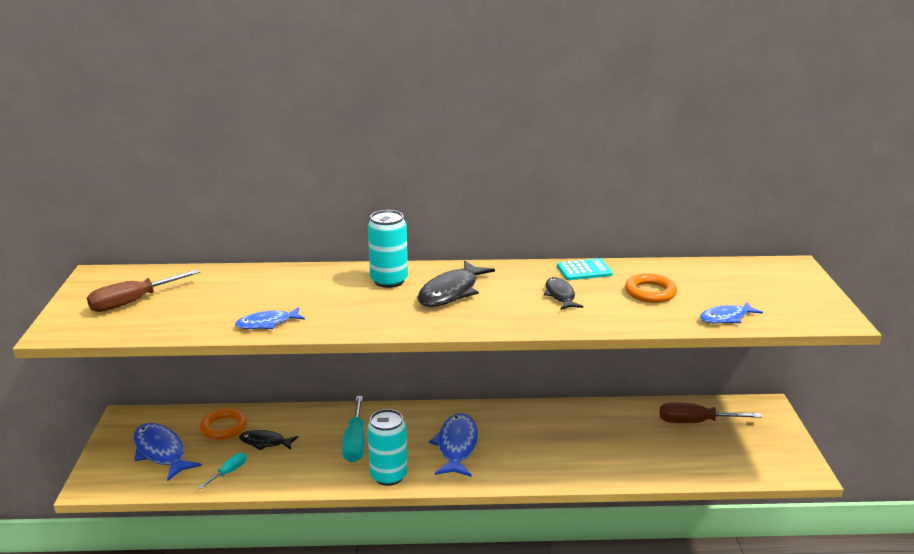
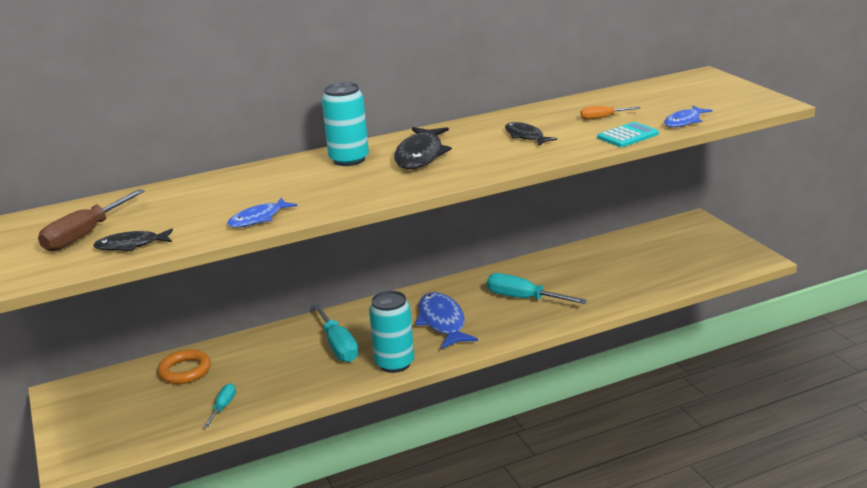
camera: 20 degrees left, 0 degrees up
(161, 452) = (131, 411): blue fish -> none
(265, 442) = (242, 371): black fish -> black fish (131, 245)
(545, 444) = (524, 298): none -> turquoise screwdriver
(584, 270) = (528, 114): turquoise calculator -> turquoise calculator (628, 136)
(650, 292) = (603, 117): orange ring -> orange screwdriver
(696, 422) = (644, 247): brown screwdriver -> none

